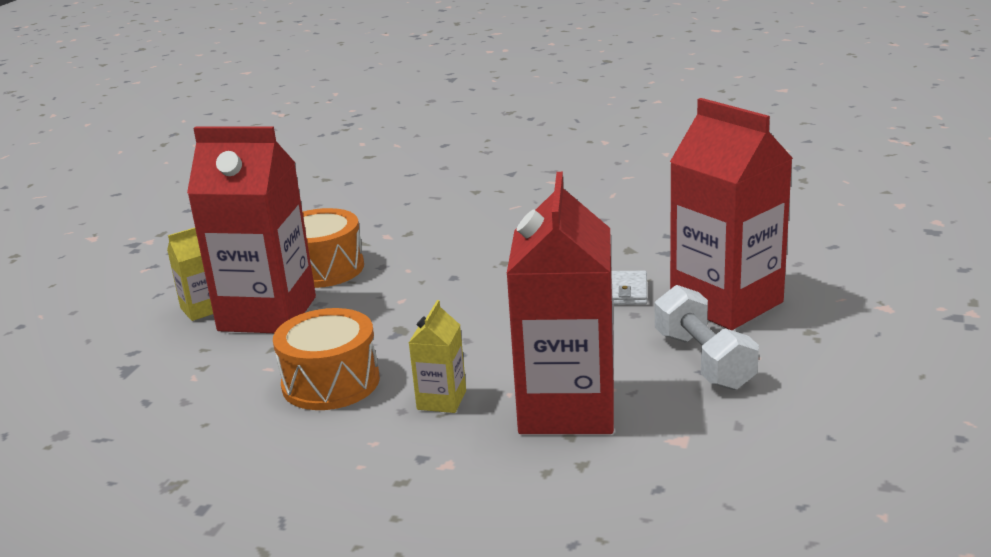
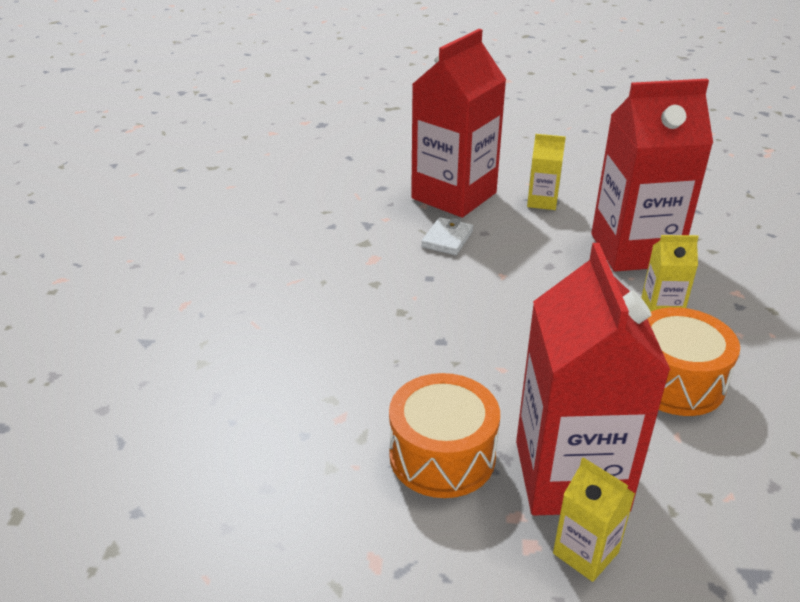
camera: 105 degrees left, 10 degrees up
(624, 292) = (447, 239): white wallet -> white wallet turned 60 degrees counterclockwise
(703, 360) = (542, 201): white dumbbell -> yellow carton

